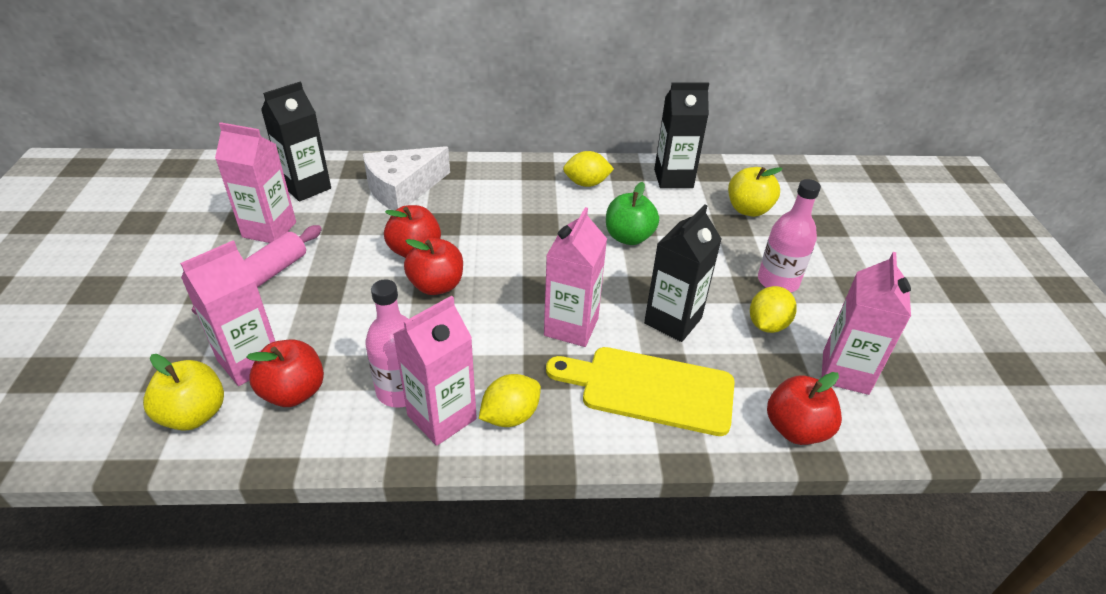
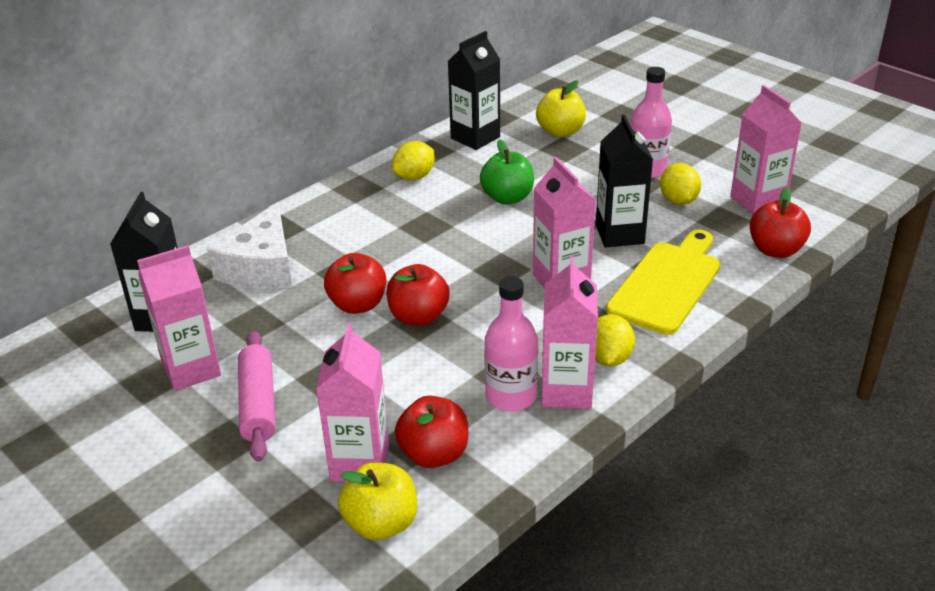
camera: 40 degrees left, 5 degrees down
(650, 389) = (667, 284): yellow cutting board -> yellow cutting board turned 150 degrees clockwise

